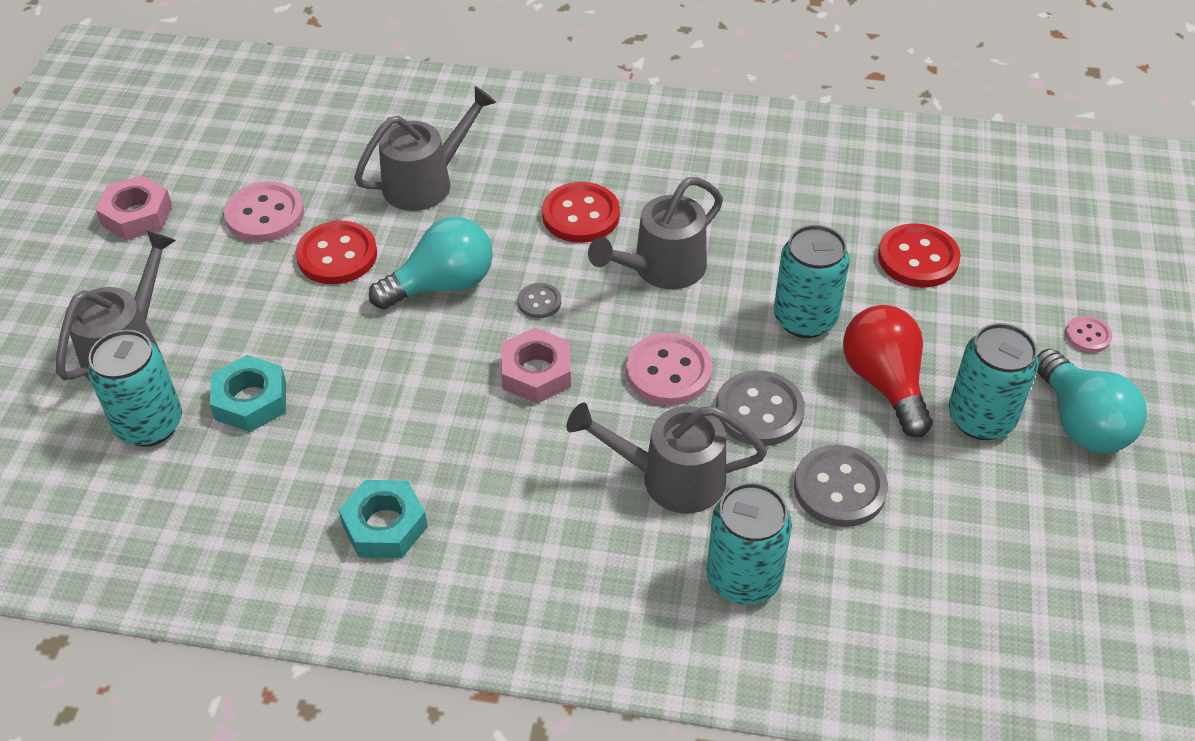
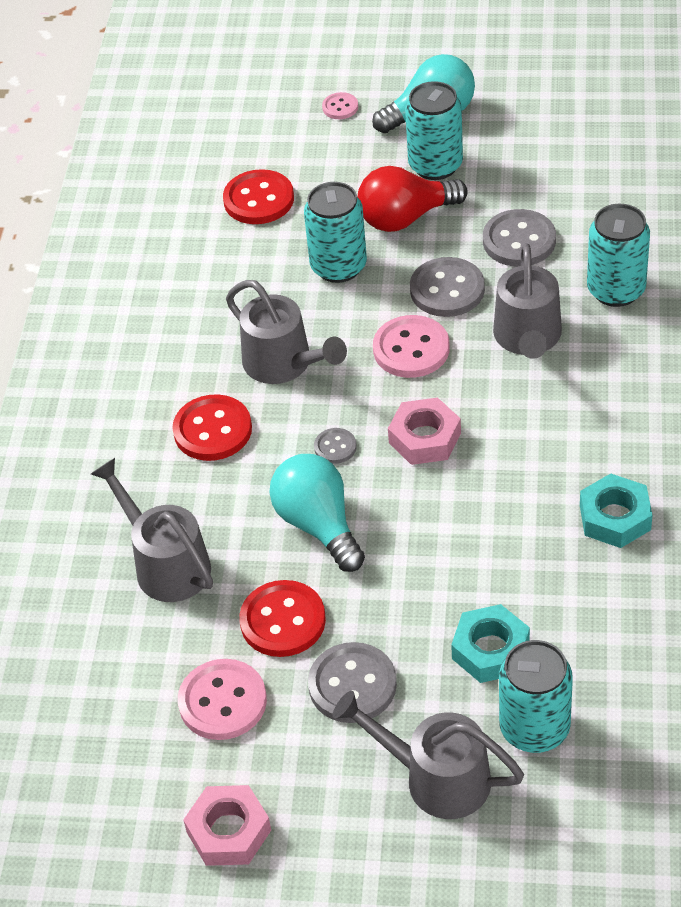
camera: 90 degrees left, 0 degrees up
(249, 298) = (352, 685): none -> grey button

